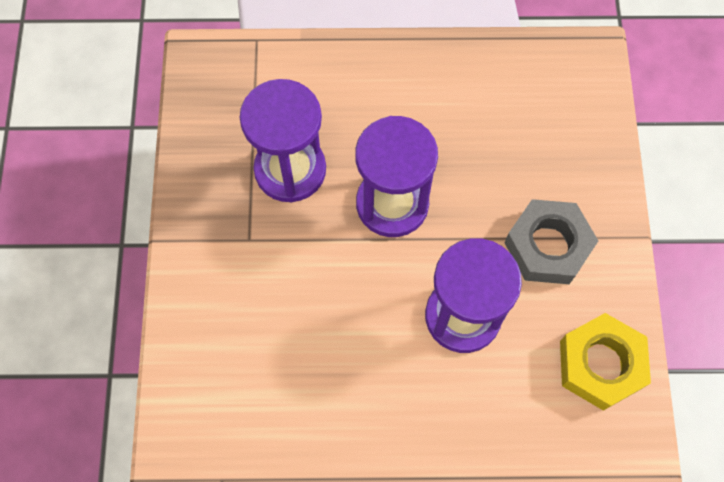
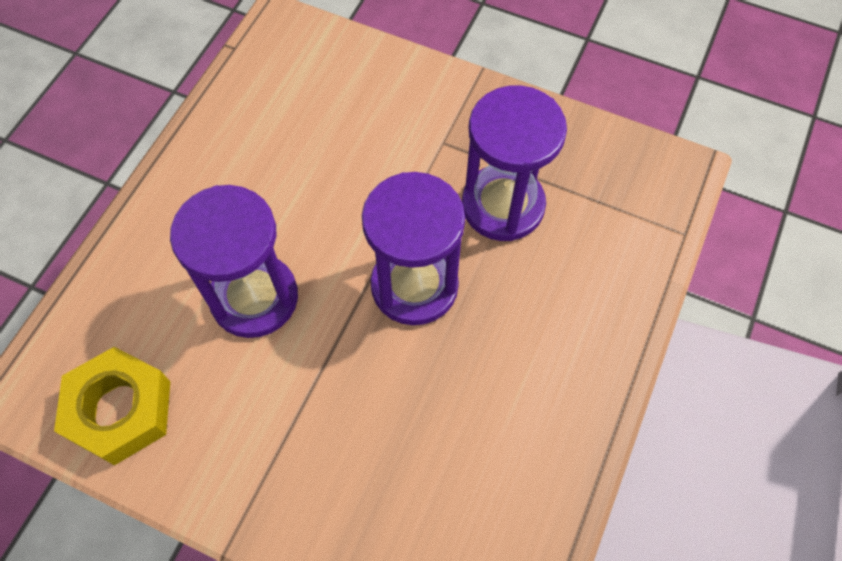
camera: 115 degrees right, 5 degrees down
(547, 246) = (278, 426): grey nut -> none

